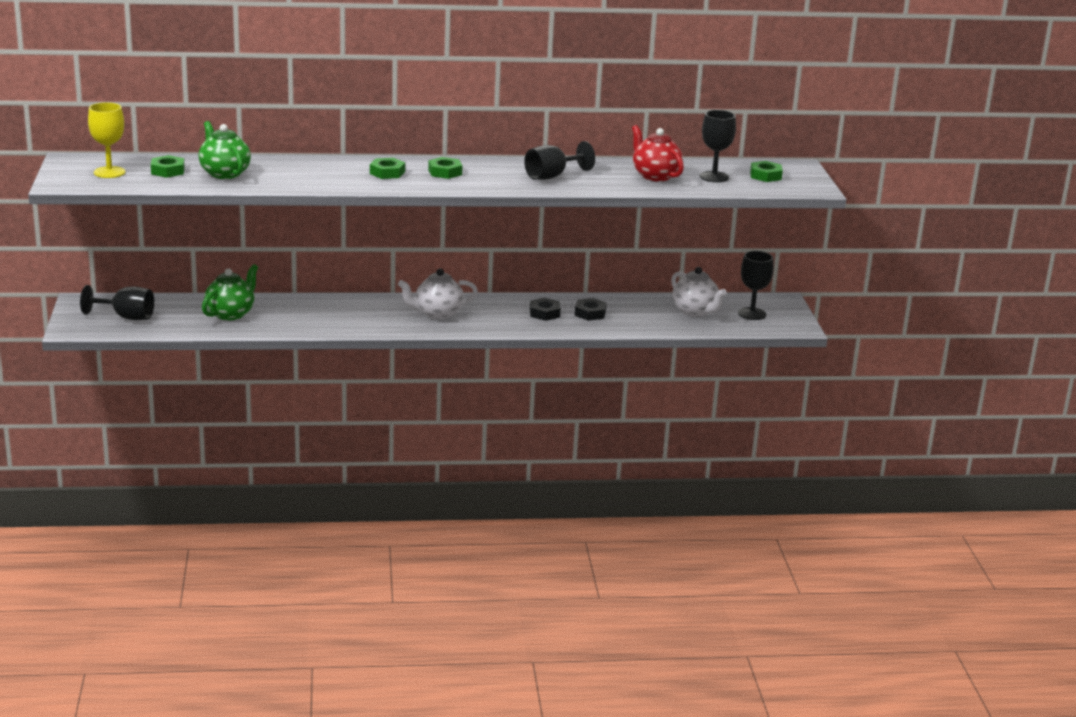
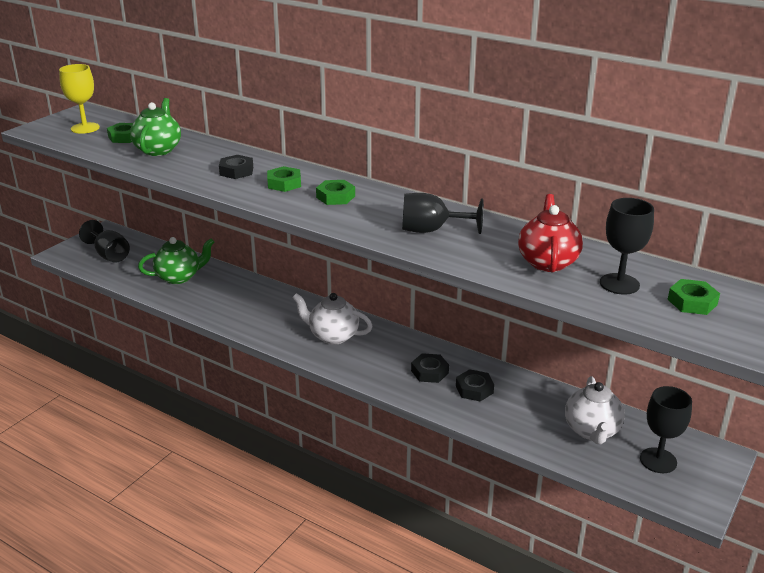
camera: 40 degrees right, 5 degrees up
(330, 173) = (236, 171): none -> black nut

